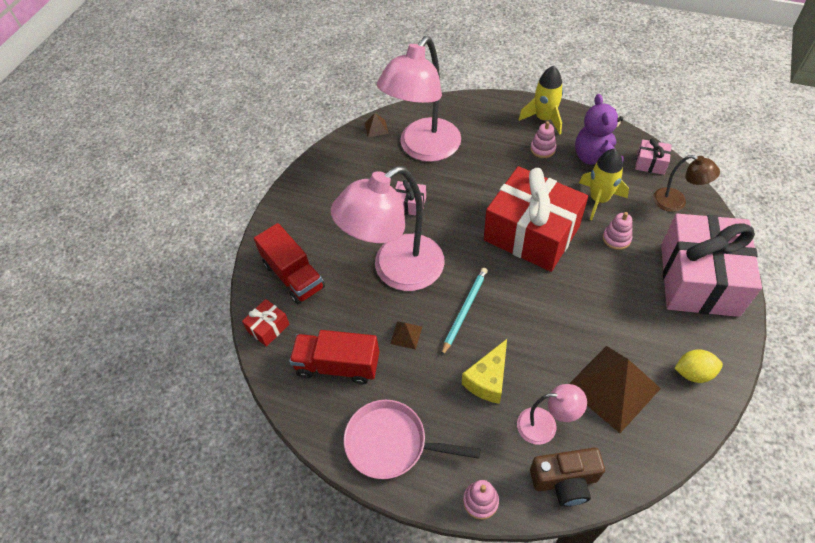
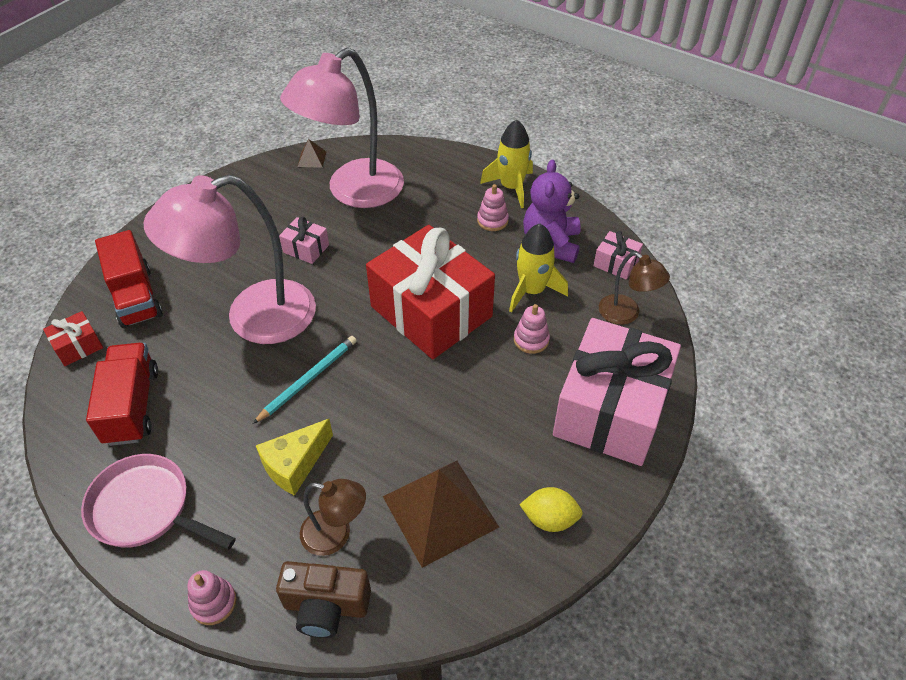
camera: 10 degrees right, 5 degrees down
(338, 365) = (132, 406): red truck -> red truck turned 60 degrees clockwise
(406, 335) = (226, 391): brown pyramid -> none
(545, 425) = (336, 535): pink lamp -> brown lamp

